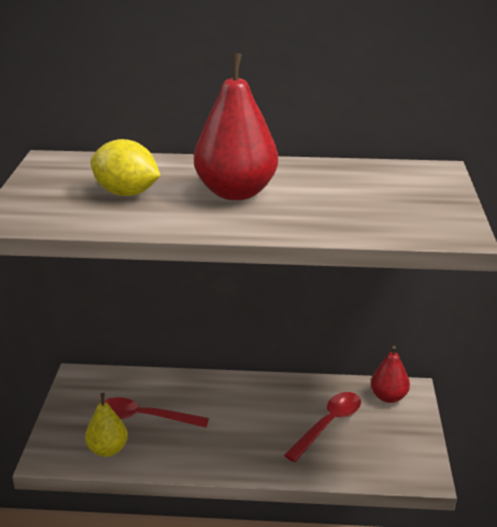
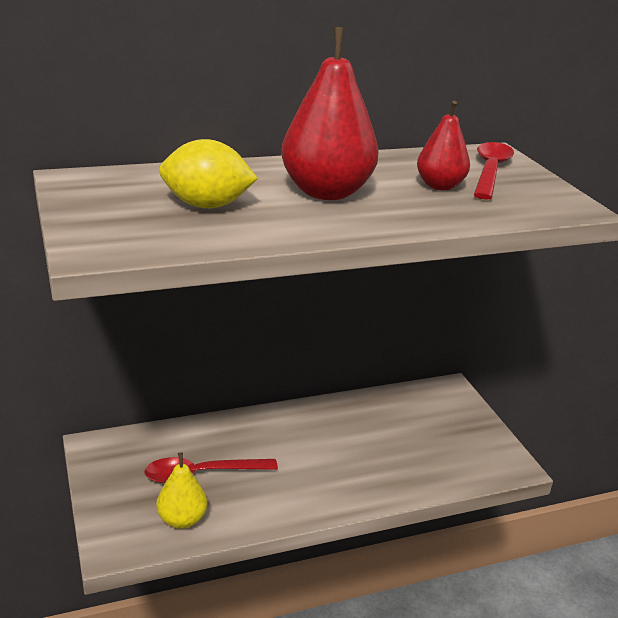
camera: 25 degrees left, 0 degrees up
(328, 424) = (397, 438): red spoon -> red spoon (490, 171)
(388, 397) = (435, 399): red pear -> red pear (440, 186)

